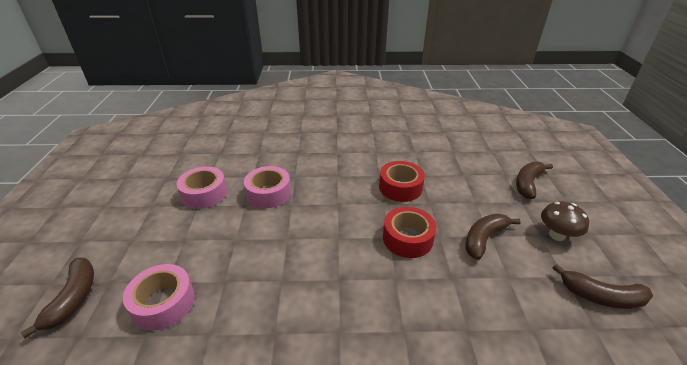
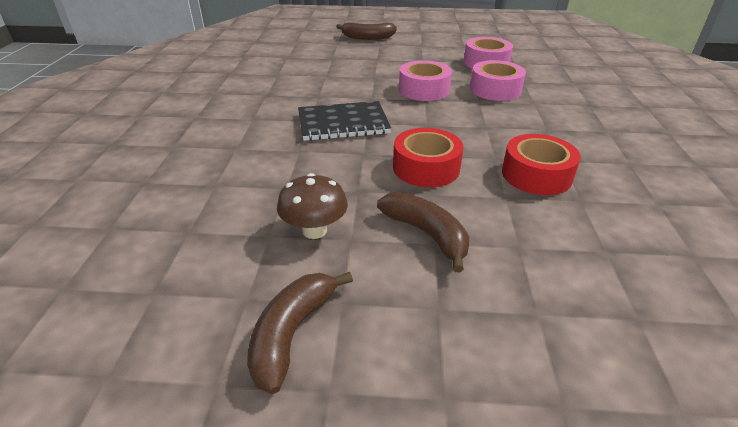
camera: 95 degrees right, 0 degrees up
(163, 303) = (357, 60): pink tape -> pink tape (424, 90)
(343, 299) = (343, 123): none -> black notebook
(528, 184) = (613, 350): brown banana -> none
(557, 235) = (439, 334): brown mushroom -> brown mushroom (314, 230)

